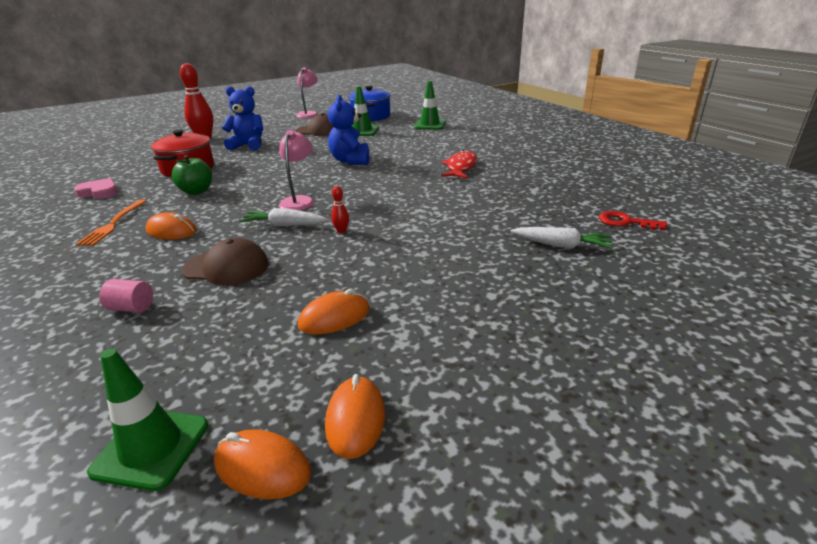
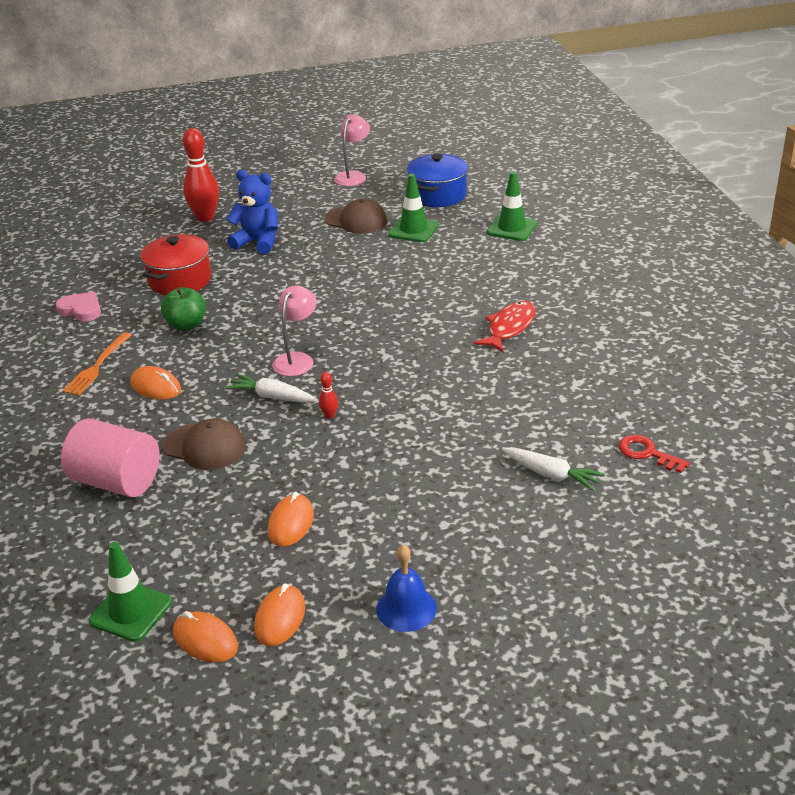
camera: 15 degrees right, 5 degrees up
(131, 308) = (116, 481): pink cylinder -> pink cylinder, size x2.22
(334, 317) = (291, 523): orange mouse -> orange mouse turned 60 degrees counterclockwise
(350, 161) = (377, 294): blue teddy bear -> none
(500, 380) = (406, 608): none -> blue bell

